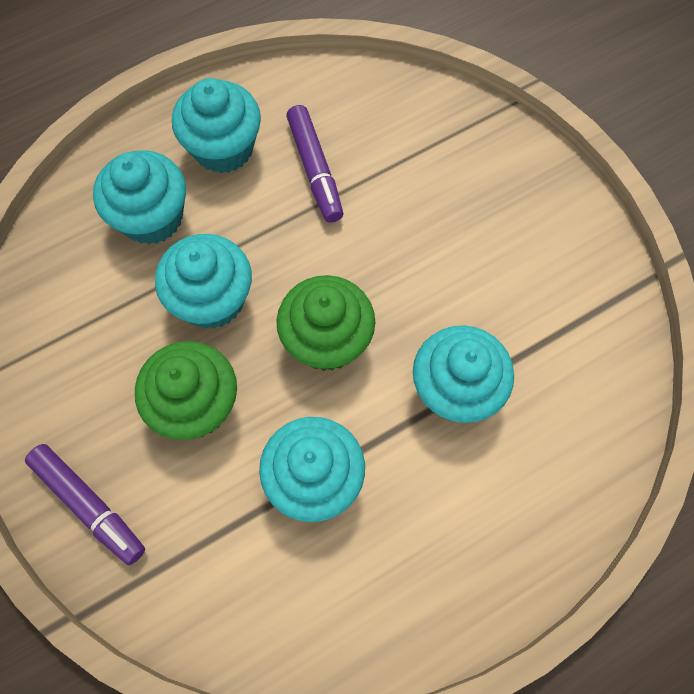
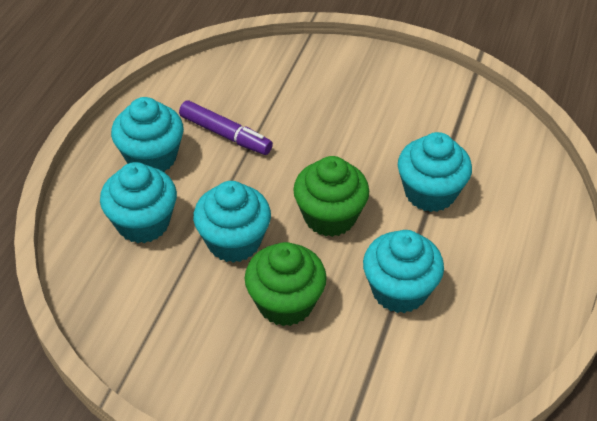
camera: 40 degrees left, 20 degrees down
(89, 505) = (275, 404): purple marker -> none

